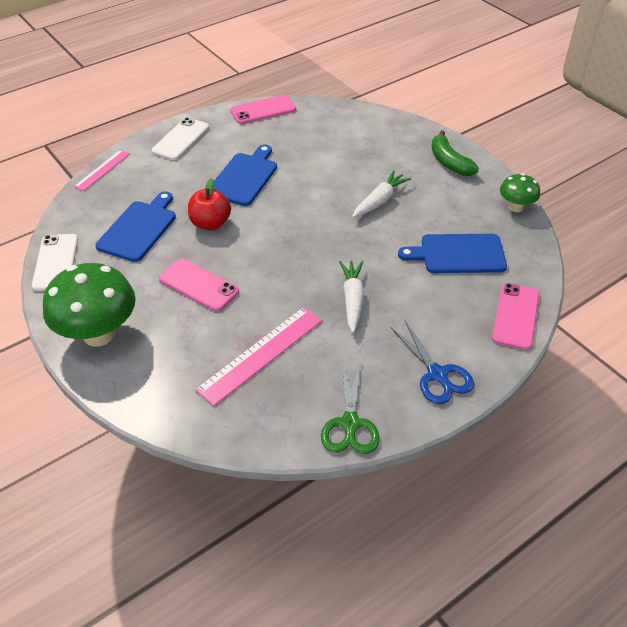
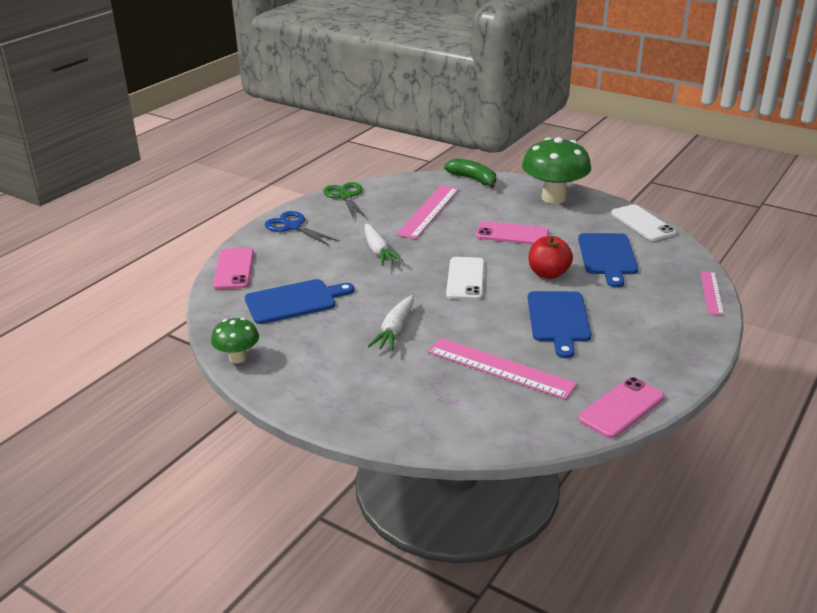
camera: 160 degrees right, 15 degrees down
(181, 139) = (676, 343): white phone -> white phone (465, 279)
(318, 152) = (500, 367): none -> pink ruler
(449, 162) = (329, 394): green banana -> green banana (473, 179)

